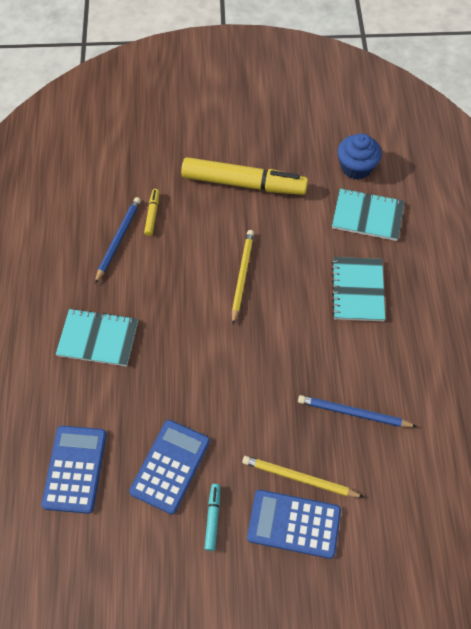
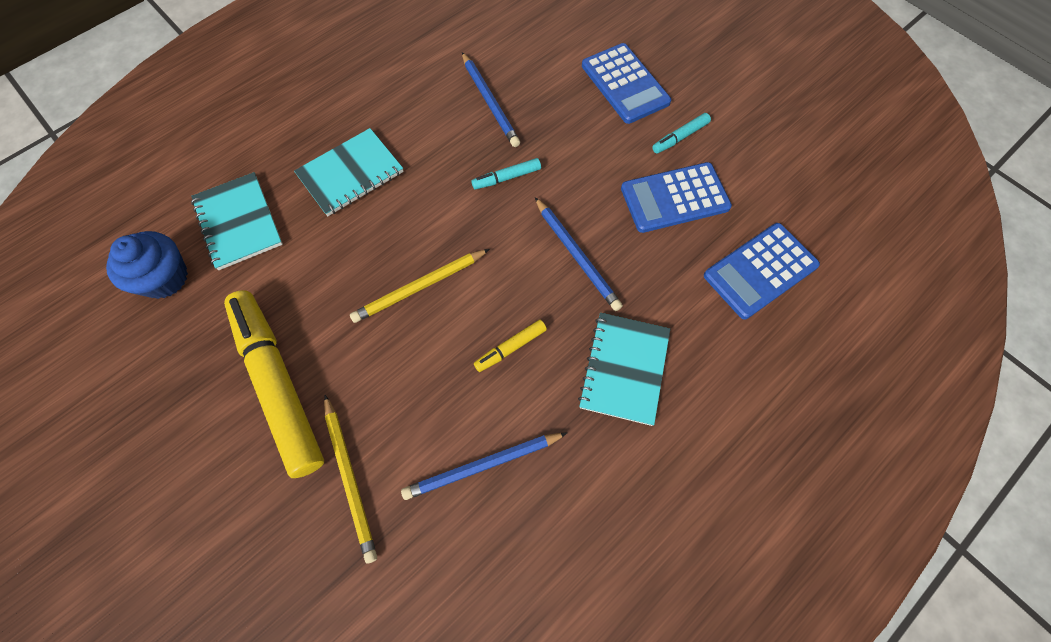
camera: 130 degrees left, 5 degrees up
(98, 339) = (624, 369): turquoise notebook -> turquoise notebook turned 45 degrees clockwise
(152, 214) = (411, 457): yellow marker -> yellow marker (510, 348)
(186, 371) = (577, 255): none -> blue pencil
(278, 375) = (506, 178): none -> turquoise marker
(299, 478) = (585, 103): yellow pencil -> yellow pencil (350, 478)

